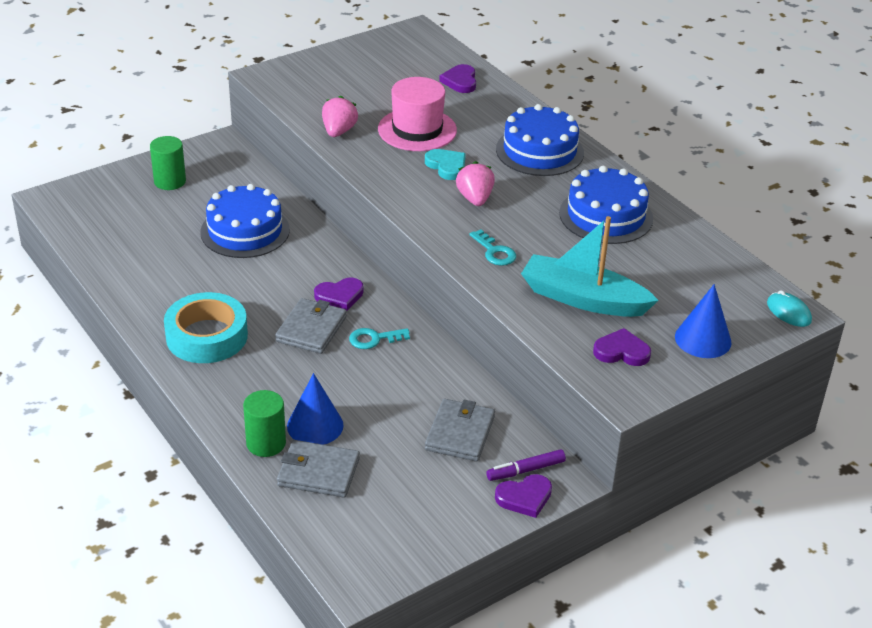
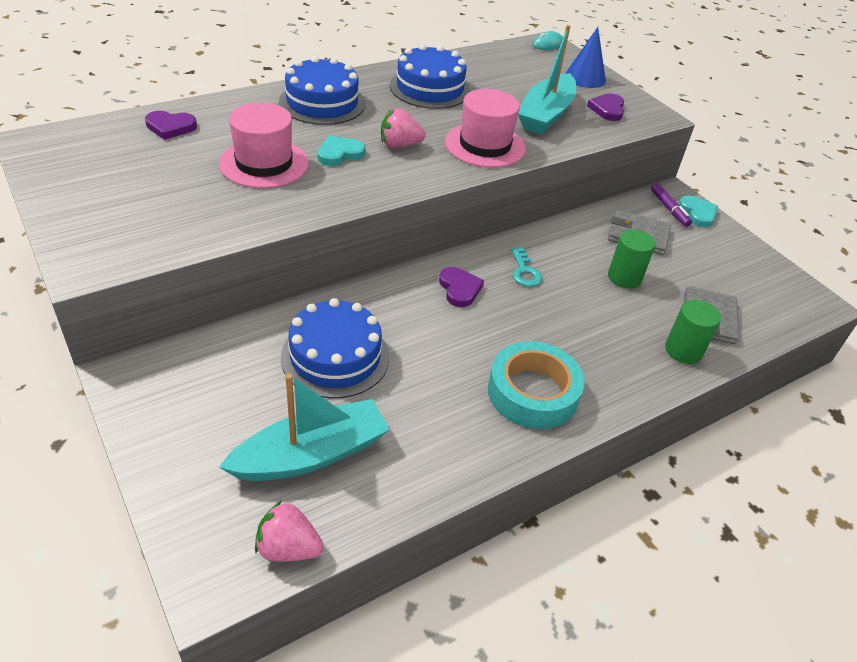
camera: 90 degrees left, 5 degrees up
(146, 227) = (311, 454): none -> turquoise boat
(170, 181) = (204, 431): green cylinder -> green cylinder (624, 277)
(311, 329) = (513, 312): grey wallet -> none
(315, 425) = (651, 317): blue cone -> none
(338, 131) = (252, 215): pink strawberry -> pink strawberry (288, 548)
(494, 252) = (485, 145): turquoise key -> pink hat
(524, 497) = (697, 213): purple heart -> turquoise heart

